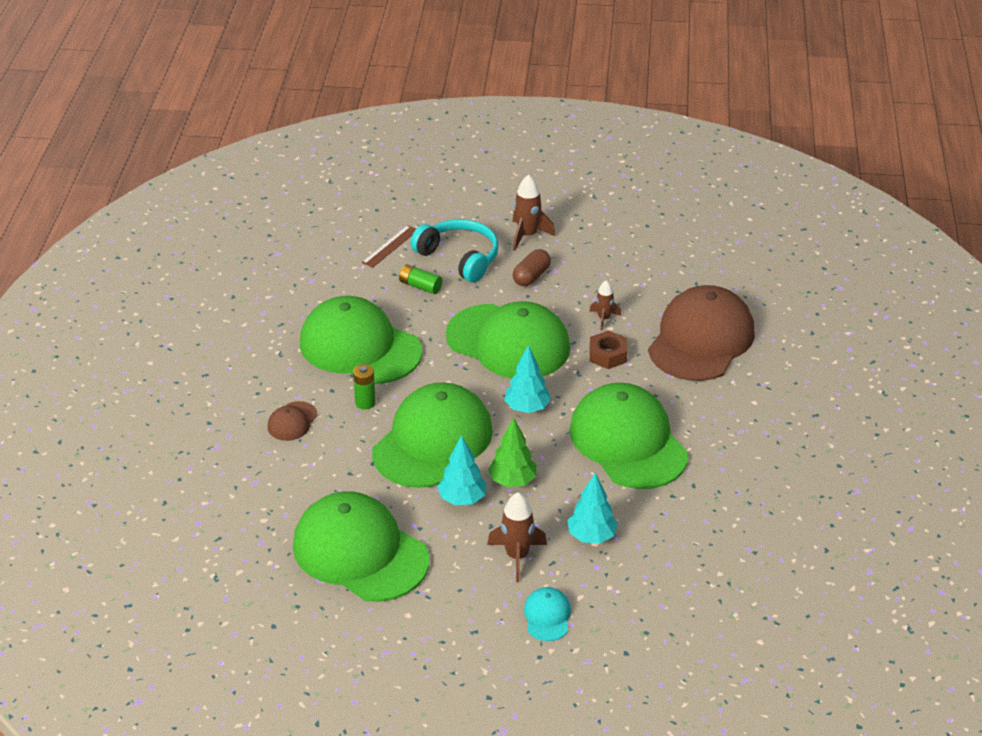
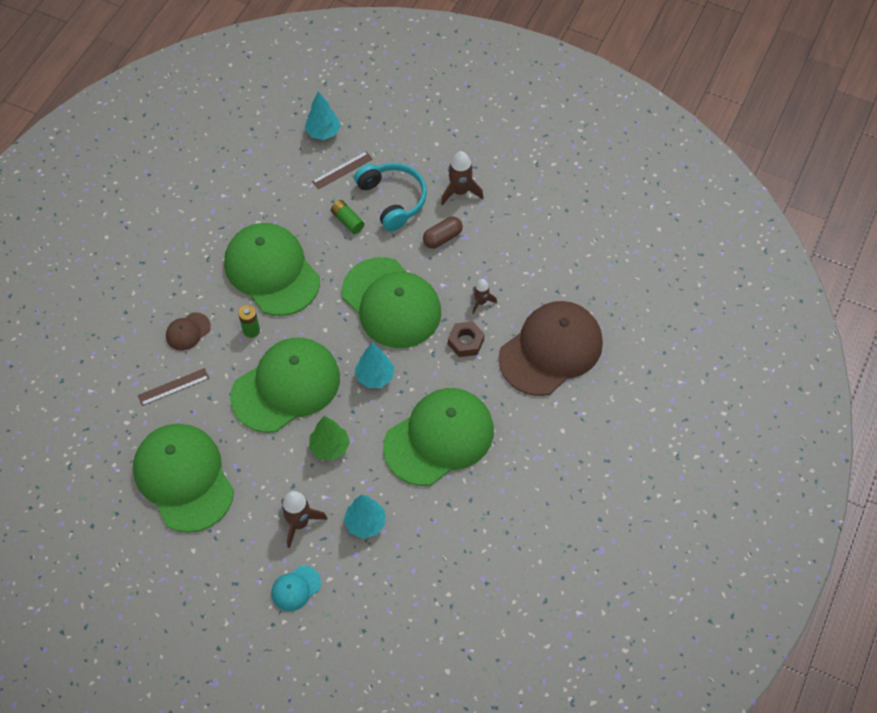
camera: 20 degrees right, 20 degrees up
(302, 474) = (173, 387): none -> brown ruler
(462, 499) = (283, 452): turquoise tree -> turquoise tree (323, 132)
(547, 616) = (296, 588): turquoise cap -> turquoise cap turned 150 degrees counterclockwise
(628, 442) = (439, 438): green cap -> green cap turned 60 degrees clockwise

